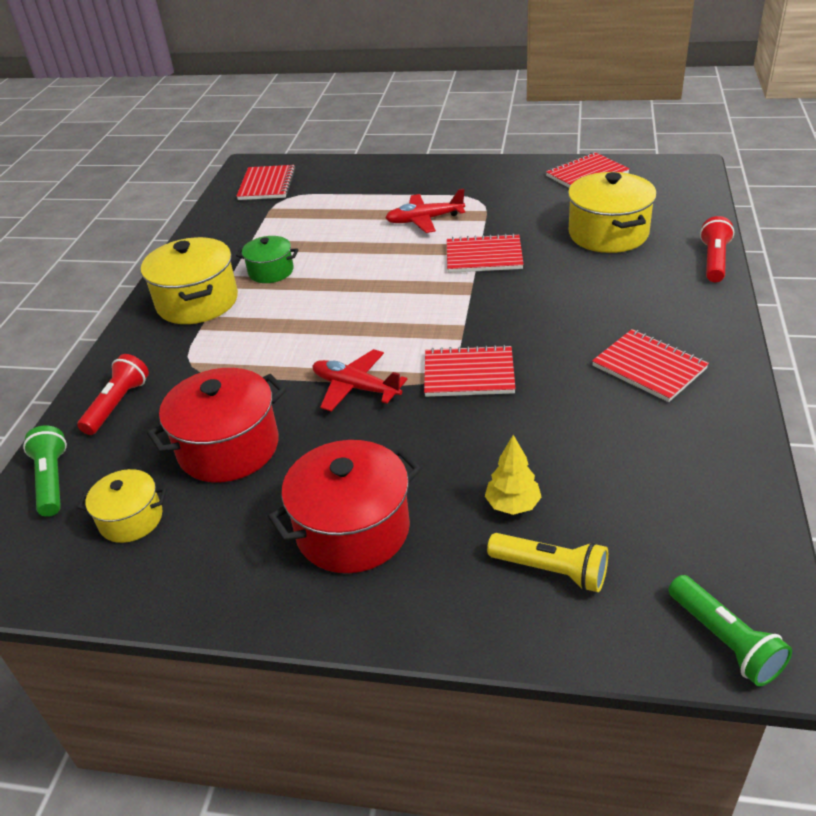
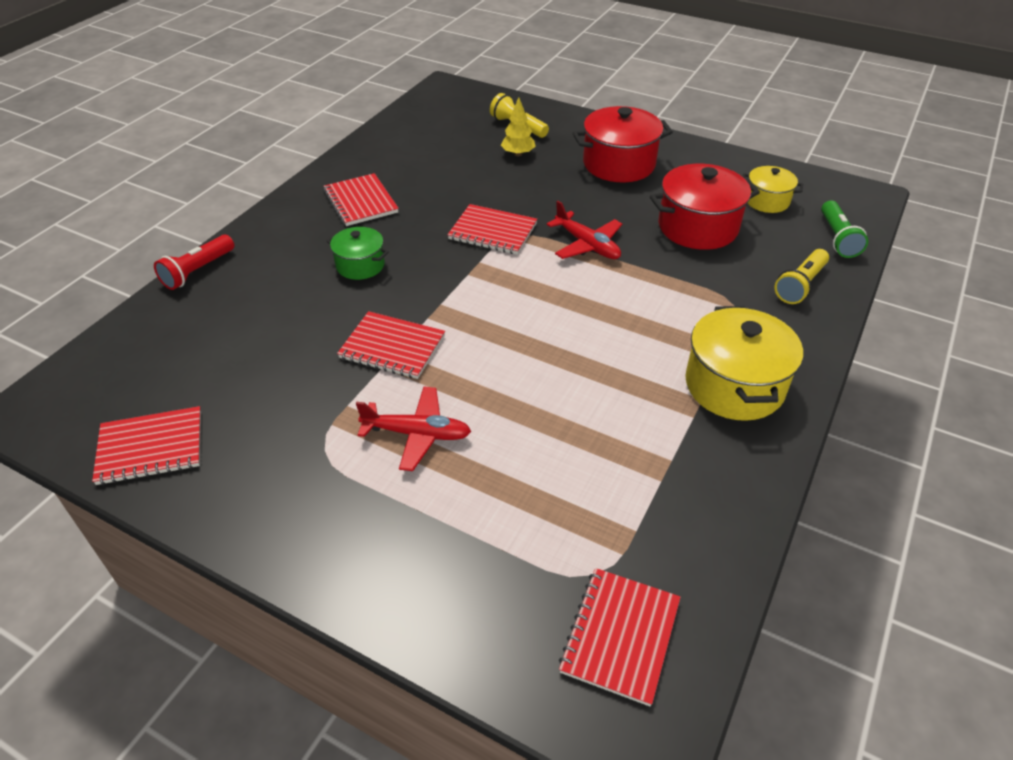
camera: 165 degrees left, 5 degrees up
(117, 404) = (800, 285): red flashlight -> yellow flashlight
(271, 271) = (641, 406): green pot -> green pot (360, 265)
(608, 234) = (244, 335): yellow pot -> none
(724, 640) = (460, 93): green flashlight -> none

